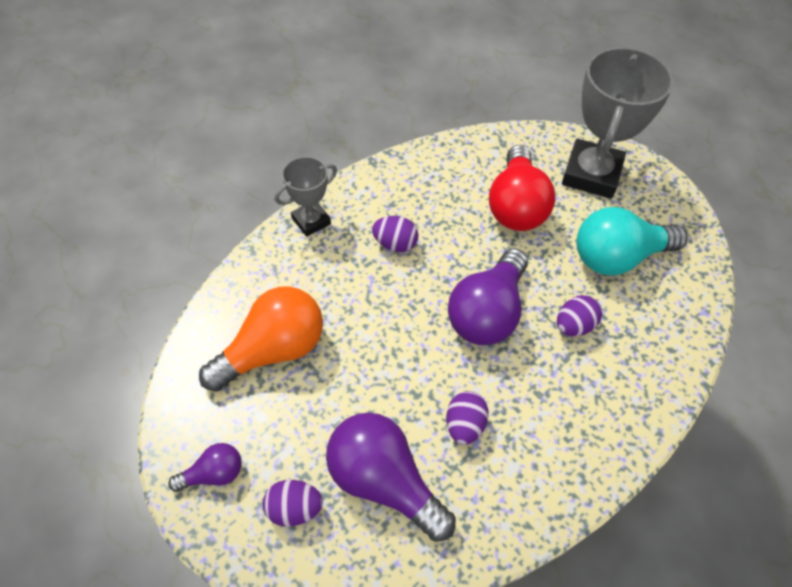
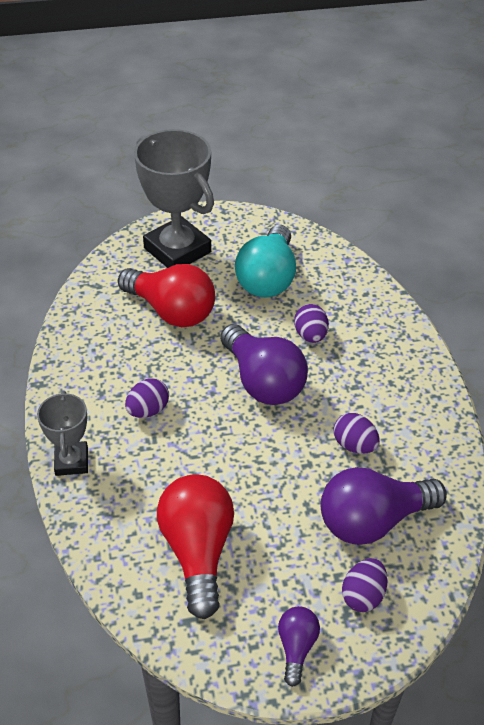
camera: 60 degrees left, 10 degrees down
(273, 350) = (198, 551): orange light bulb -> red light bulb

